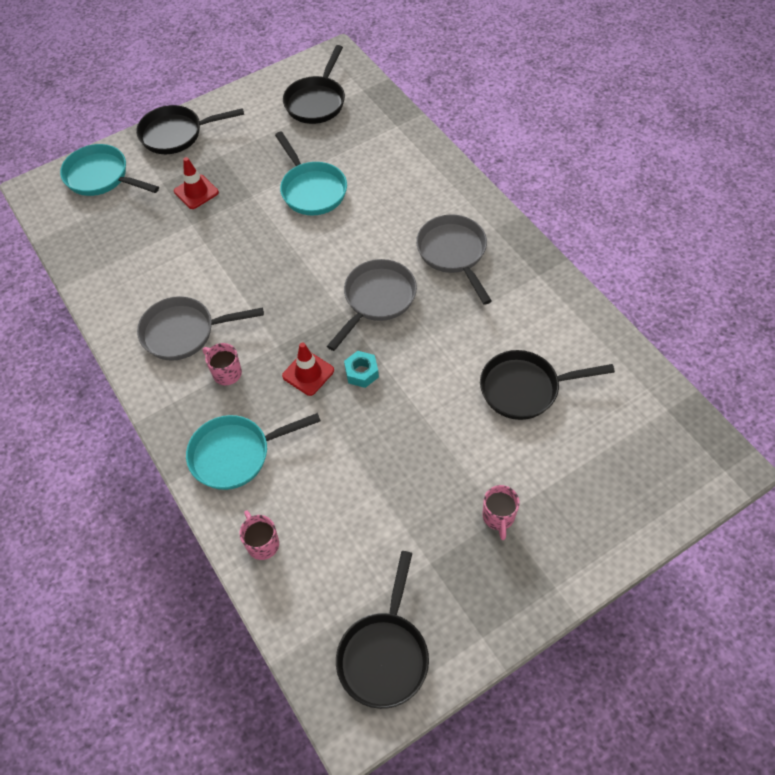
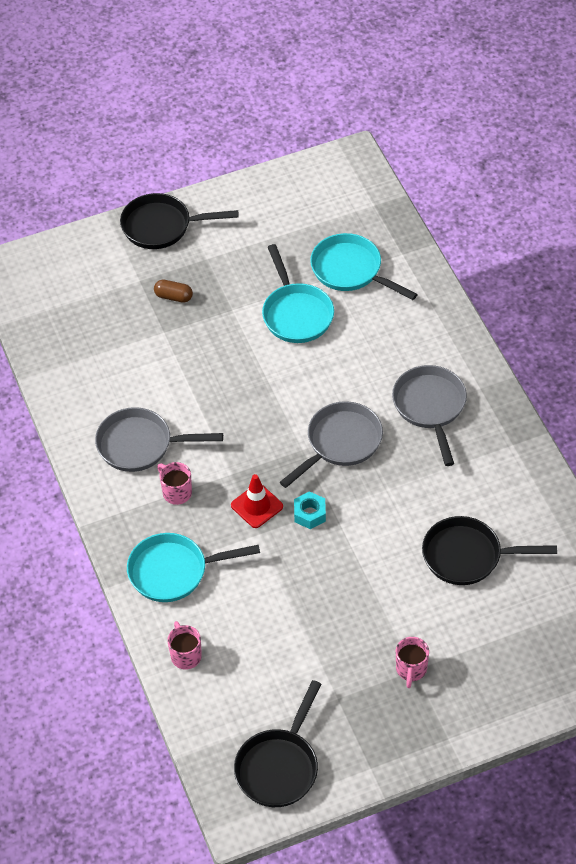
camera: 10 degrees right, 5 degrees down
(101, 177) = (76, 264): turquoise pan -> turquoise pan (350, 270)
(196, 192) = (173, 297): red traffic cone -> brown capsule
(316, 102) = (320, 211): black pan -> none

